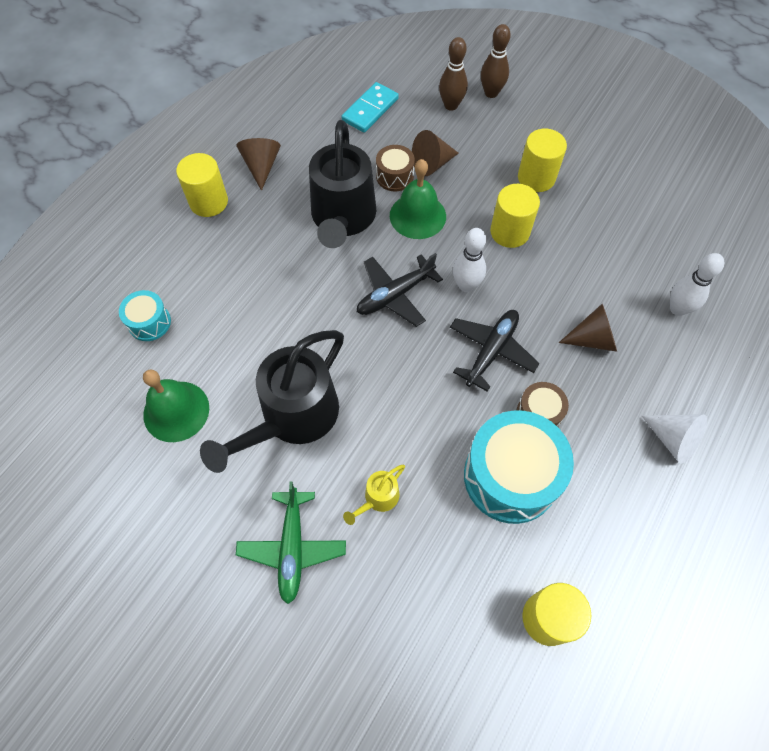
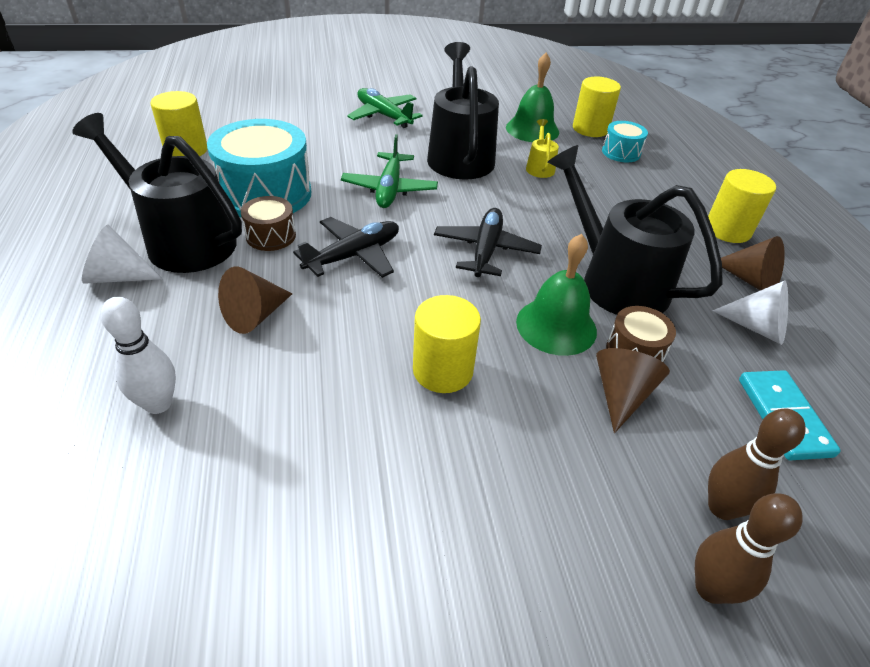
camera: 135 degrees right, 20 degrees down
(309, 144) = (757, 328): none -> white cone
(378, 499) = (355, 148): yellow watering can -> yellow watering can (539, 167)
(400, 411) = (389, 189): none -> green plane
(466, 285) = (432, 291): white bowling pin -> none
(491, 351) = (354, 255): black plane -> black plane turned 120 degrees counterclockwise
(536, 177) = (482, 469): yellow cylinder -> yellow cylinder (590, 129)
(611, 454) = (182, 240): none -> black watering can

